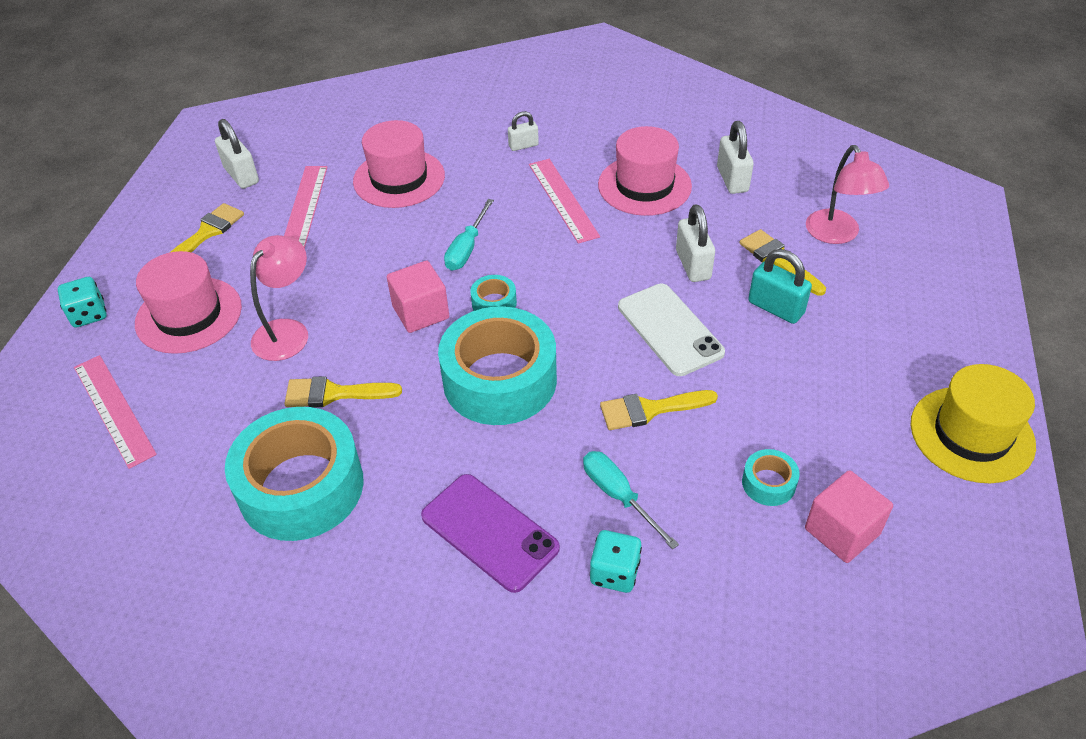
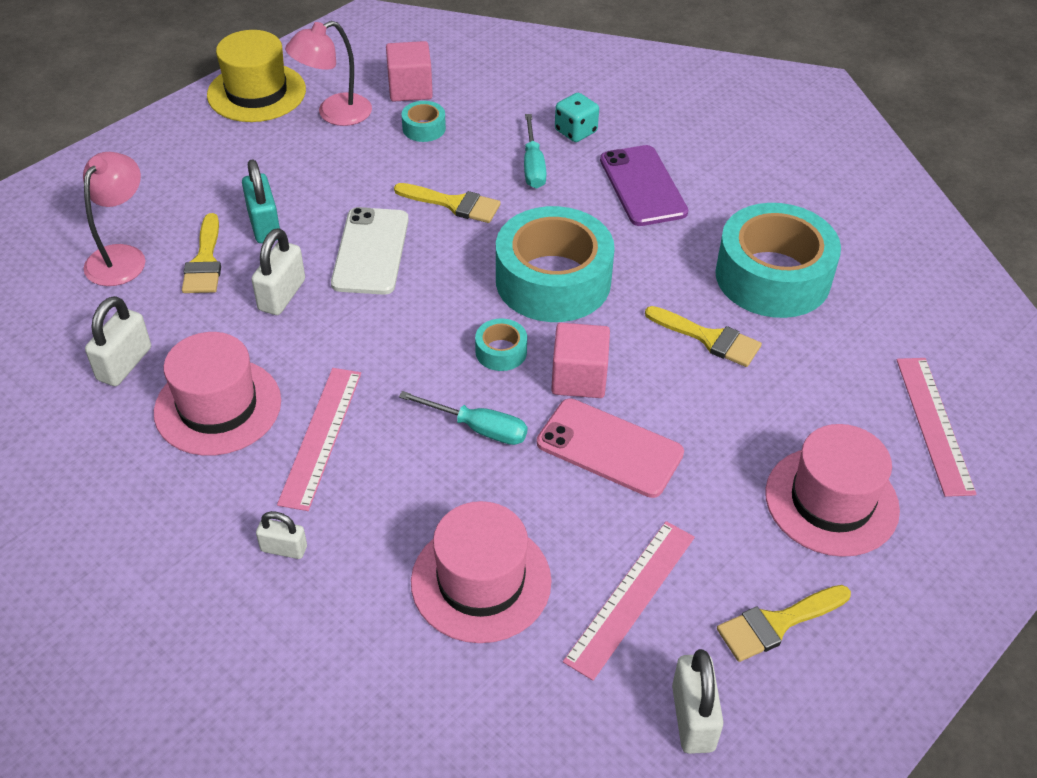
camera: 150 degrees left, 0 degrees up
(89, 314) = (955, 564): turquoise dice -> none
(287, 331) = (727, 425): pink lamp -> pink lamp (334, 114)
(367, 277) = (609, 448): none -> pink phone
(467, 248) = (478, 428): turquoise screwdriver -> turquoise screwdriver turned 60 degrees clockwise

